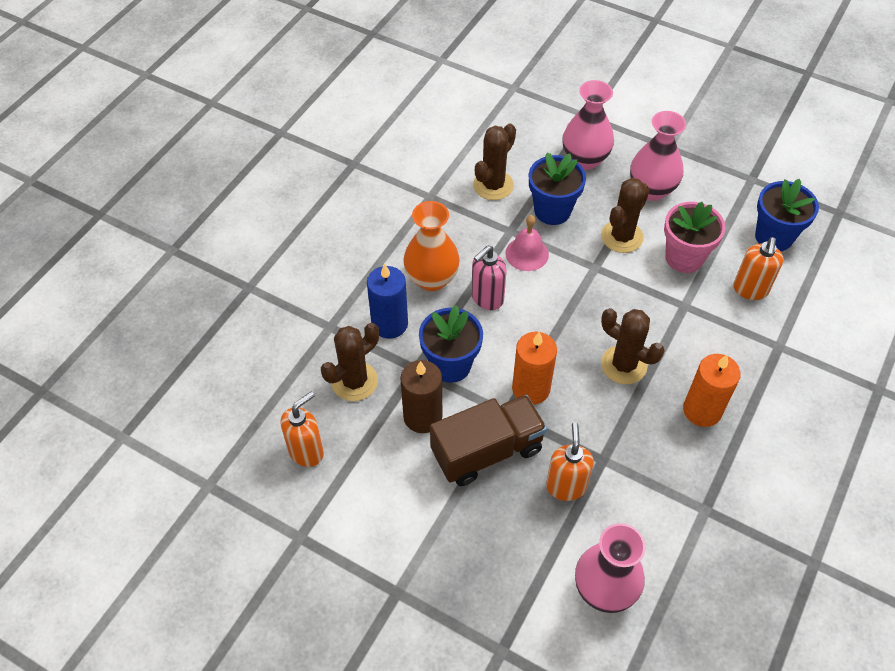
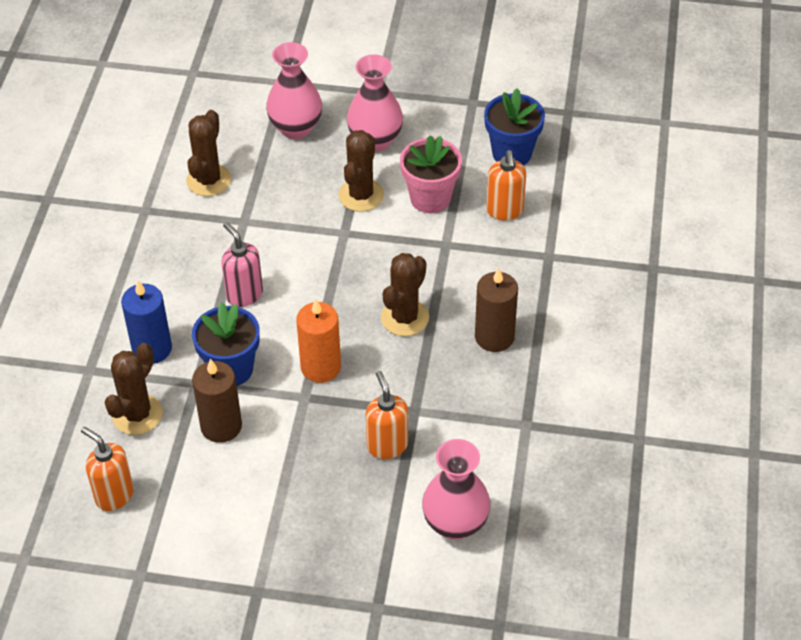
camera: 20 degrees left, 5 degrees down
(306, 451) = (114, 495): orange soap dispenser -> orange soap dispenser turned 75 degrees counterclockwise
(431, 279) = (179, 292): orange vase -> none
(487, 298) = (244, 294): pink soap dispenser -> pink soap dispenser turned 120 degrees clockwise
(487, 451) = (298, 438): brown truck -> none
(527, 253) = (269, 239): pink bell -> none
(552, 211) = (280, 189): blue flower pot -> none
(623, 365) = (405, 318): brown cactus -> brown cactus turned 75 degrees counterclockwise
(702, 410) = (494, 337): orange candle -> brown candle

